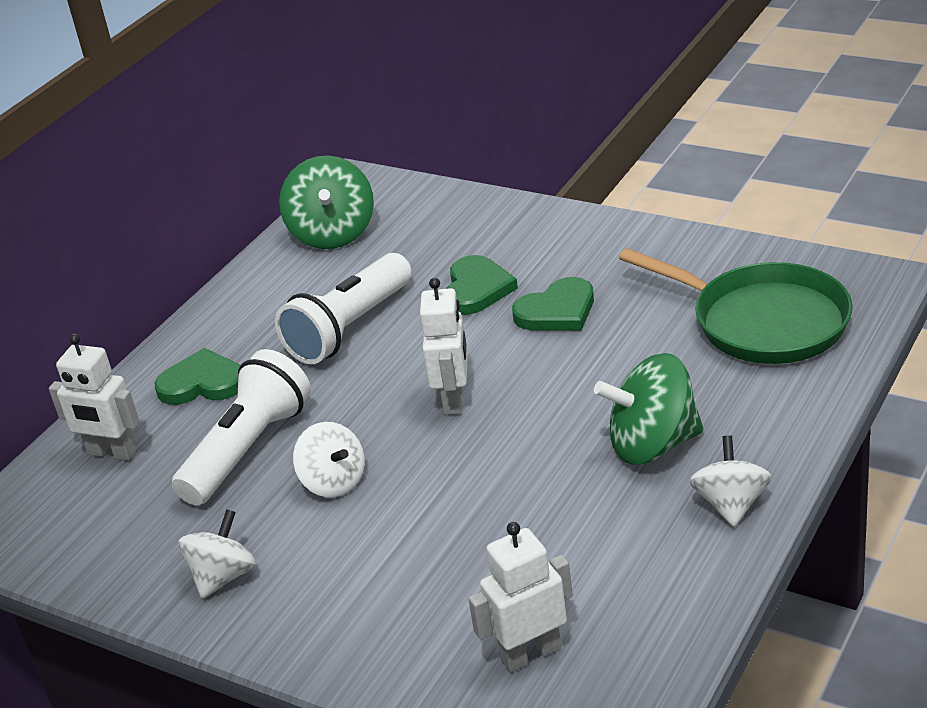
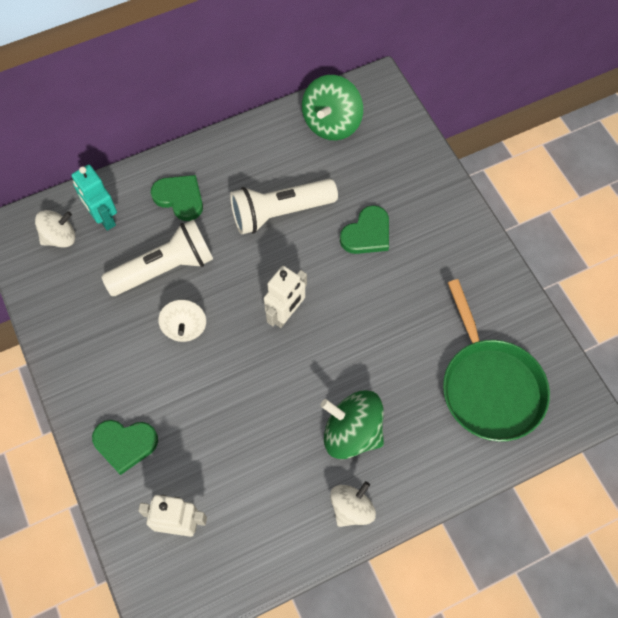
camera: 30 degrees right, 30 degrees up
(112, 453) = (103, 218): white robot -> turquoise robot
(223, 576) = (90, 352): white spinning top -> white spinning top (60, 237)
(557, 311) = (392, 287): green heart -> green heart (125, 444)

